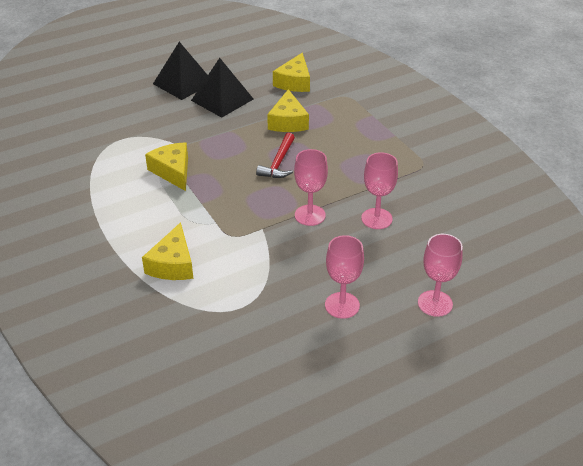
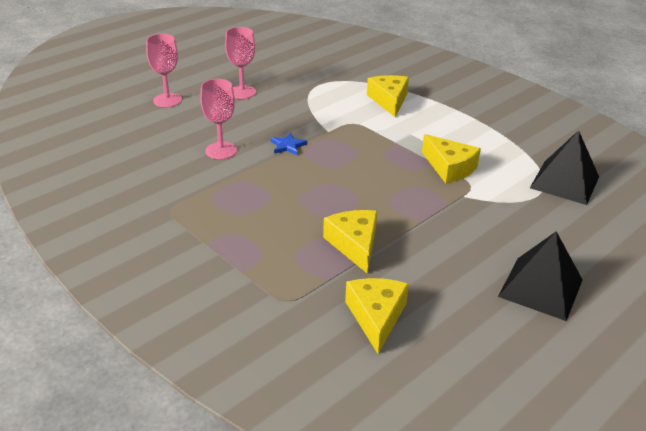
camera: 165 degrees right, 5 degrees down
(222, 99) = (463, 266): black pyramid -> black pyramid (564, 182)
(278, 163) = (341, 190): red hammer -> none
(310, 215) = (288, 146): pink goblet -> blue star

